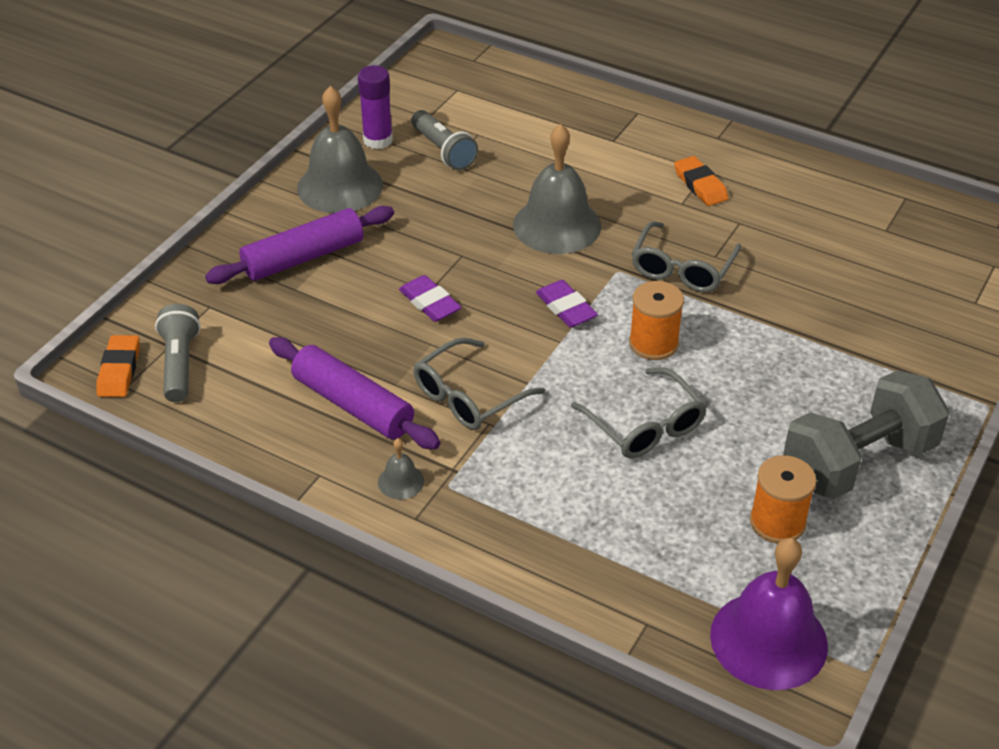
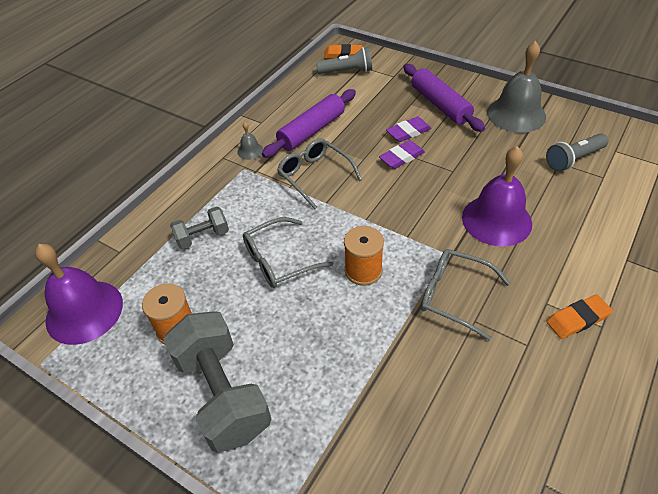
camera: 95 degrees right, 5 degrees up
(378, 140) = (575, 128): purple glue stick -> none
(557, 225) = (496, 220): grey bell -> purple bell
(566, 308) = (400, 223): purple eraser -> purple eraser (408, 132)
(606, 518) = (202, 237): none -> grey dumbbell

